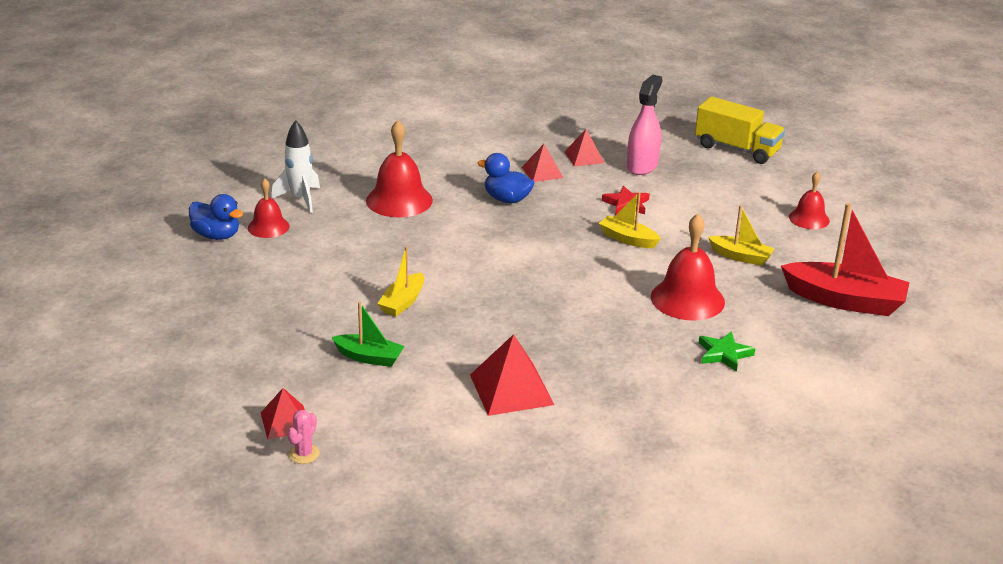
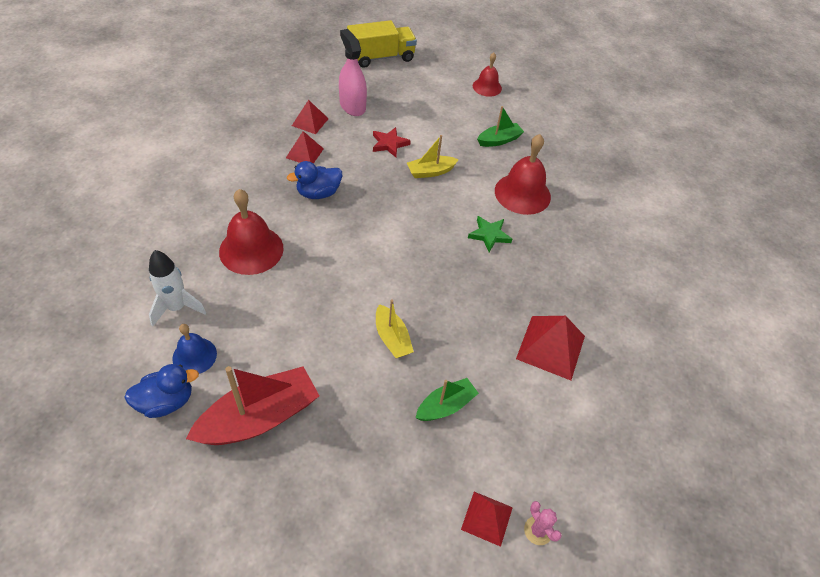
camera: 55 degrees left, 20 degrees up
(268, 227) = (194, 356): red bell -> blue bell
(724, 354) = (592, 219): green star -> green star (489, 235)
(741, 257) = (499, 140): yellow boat -> green boat
(844, 300) = (581, 134): red boat -> red boat (259, 417)

